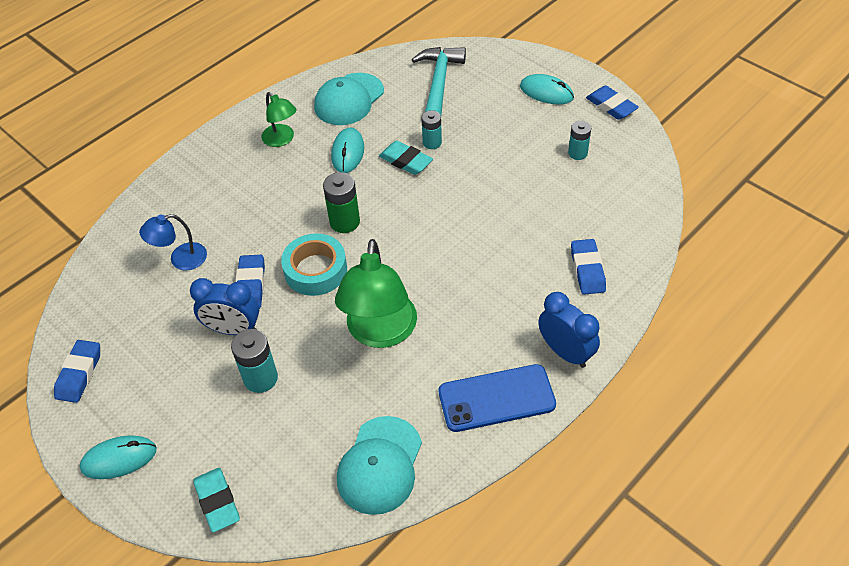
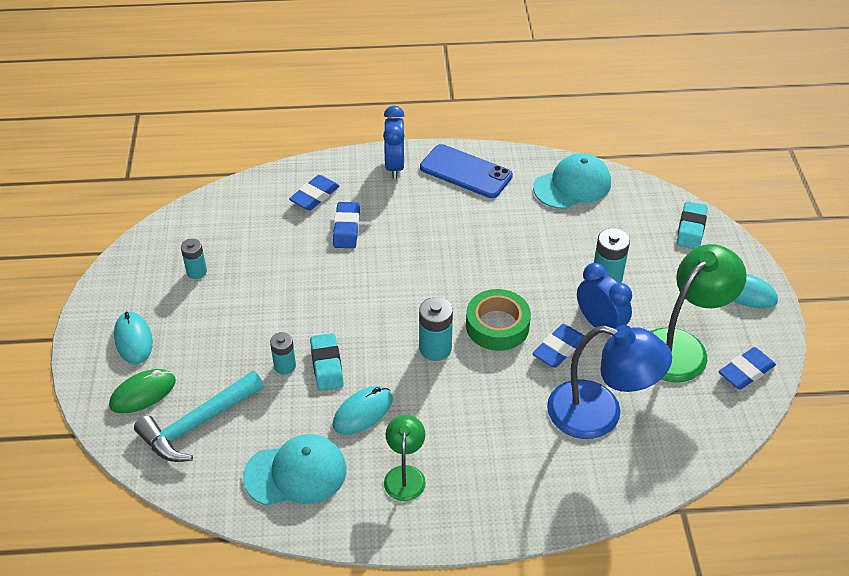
camera: 140 degrees left, 5 degrees down
(180, 259) = (600, 414): blue lamp -> blue lamp, size x1.84
(315, 270) = (497, 326): turquoise tape -> green tape
(344, 222) = (435, 348): green battery -> turquoise battery
(380, 332) = (495, 252): green lamp -> green lamp (681, 346)
(494, 74) = (143, 393): none -> green mouse
(611, 106) = (111, 288): blue eraser -> blue eraser (346, 228)

